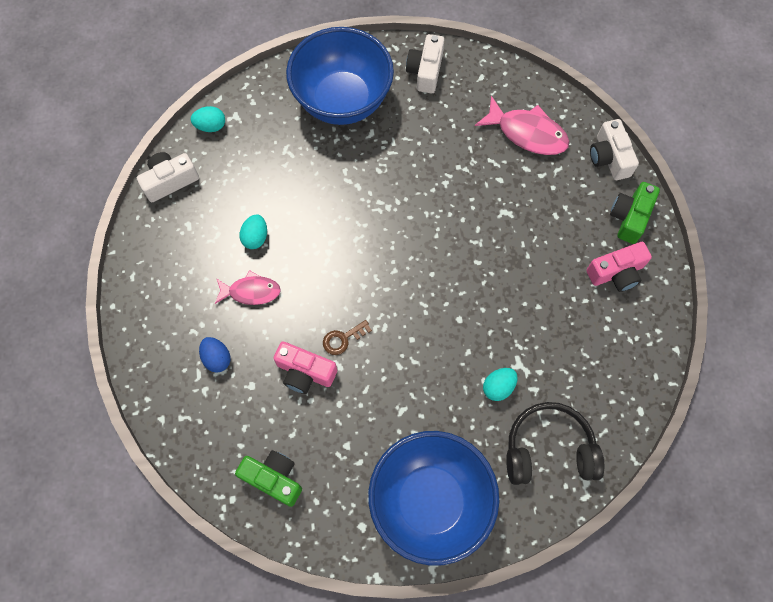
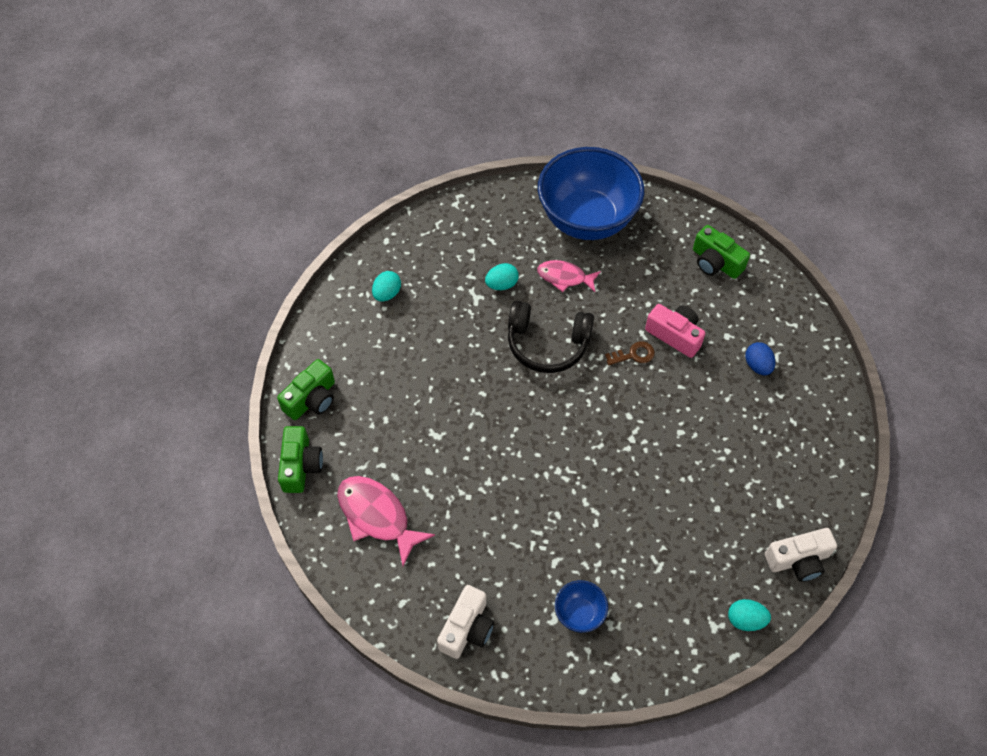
camera: 165 degrees left, 10 degrees down
(251, 291) = (718, 418): pink fish -> pink fish (564, 277)
(255, 237) = (706, 472): turquoise egg -> turquoise egg (387, 294)
(342, 101) = (579, 613): blue bowl -> blue bowl, size x0.42
(548, 449) = (476, 232): black headphones -> black headphones (547, 344)
(609, 157) = (301, 466): white camera -> green camera
(616, 273) = (352, 351): pink camera -> none

